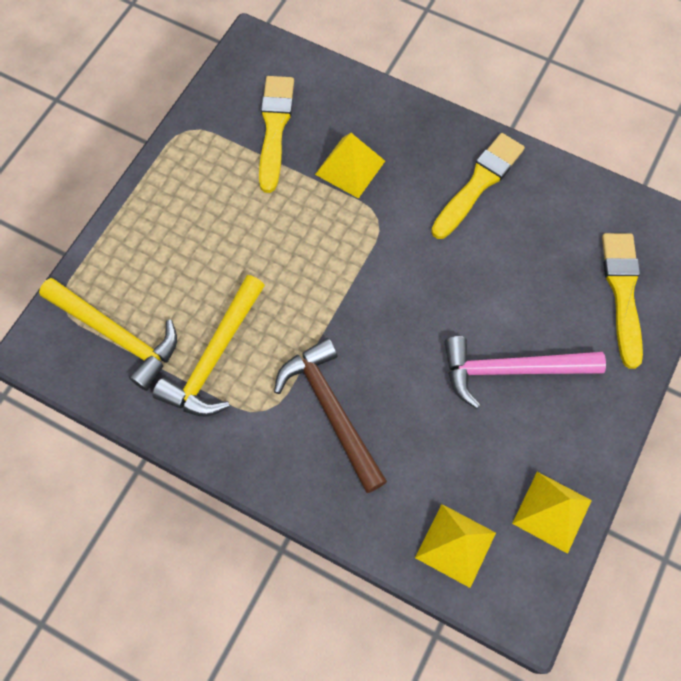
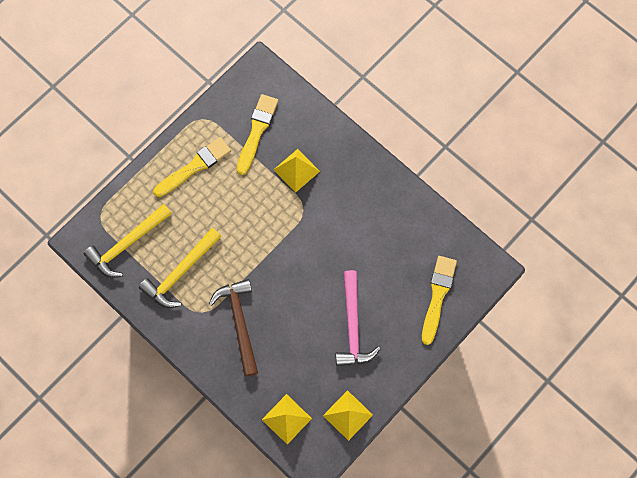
camera: 15 degrees right, 5 degrees up
(117, 335) = (127, 244): yellow hammer -> yellow hammer turned 90 degrees clockwise
(478, 183) = (373, 201): yellow brush -> yellow brush (194, 166)
(511, 370) = (353, 326): pink hammer -> pink hammer turned 105 degrees counterclockwise

